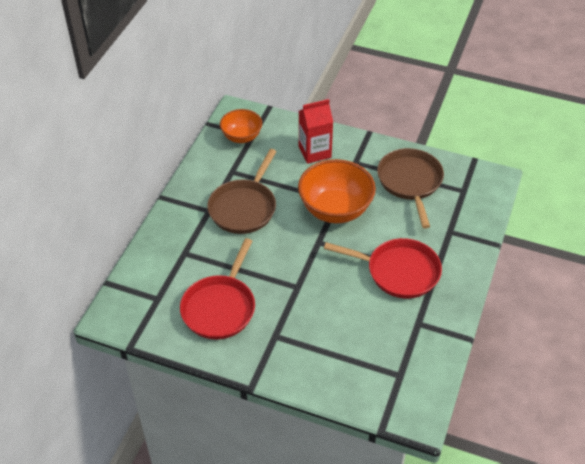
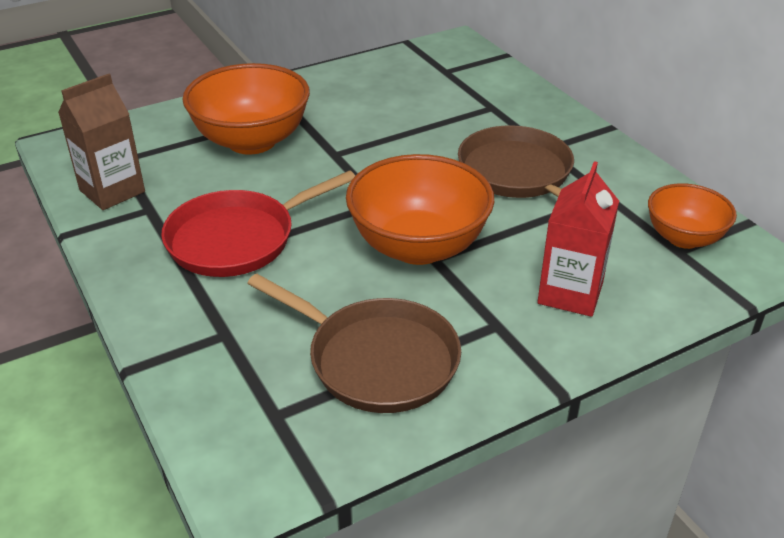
camera: 130 degrees right, 10 degrees down
(220, 307) = (380, 98): red pan -> none
(322, 331) = (252, 141): none -> orange bowl
(424, 351) = (112, 191): none -> brown carton

